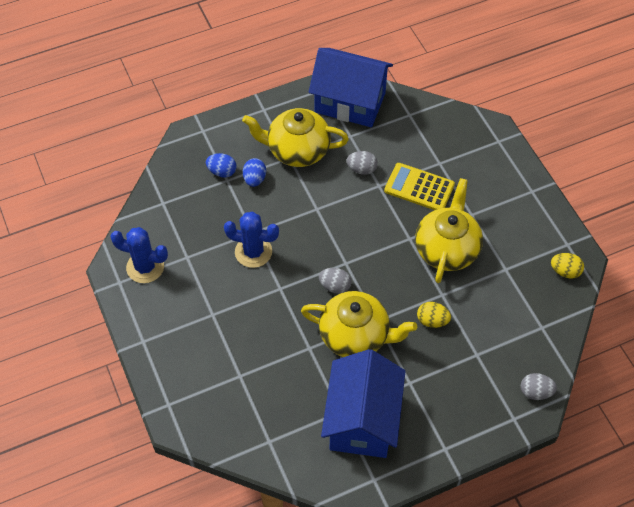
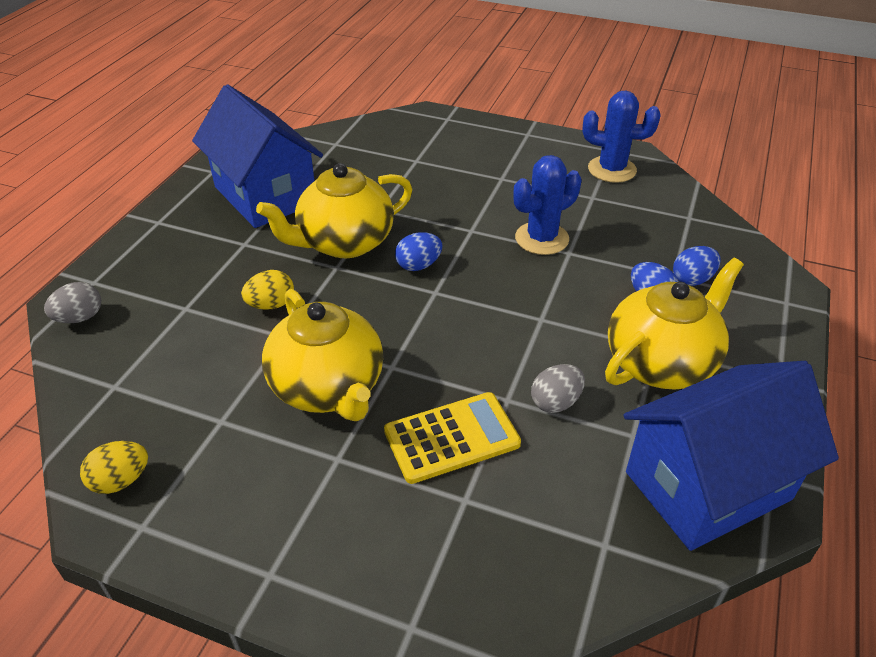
camera: 135 degrees right, 15 degrees down
(145, 267) = (612, 169): blue cactus -> blue cactus turned 45 degrees clockwise
(335, 286) = (418, 265): grey egg -> blue egg

